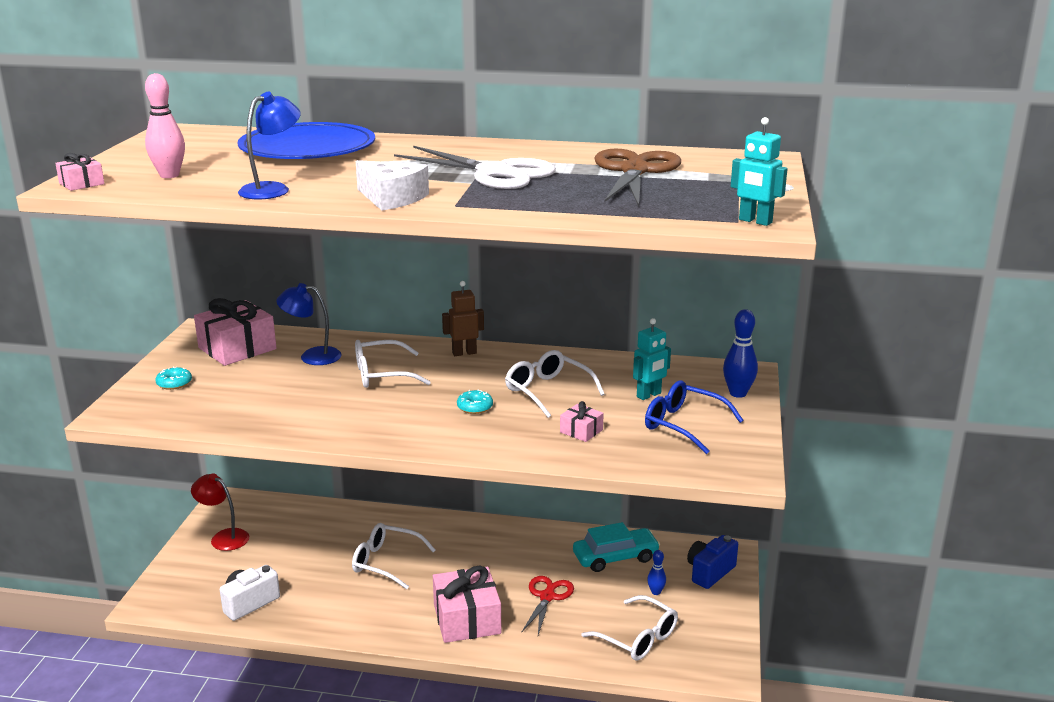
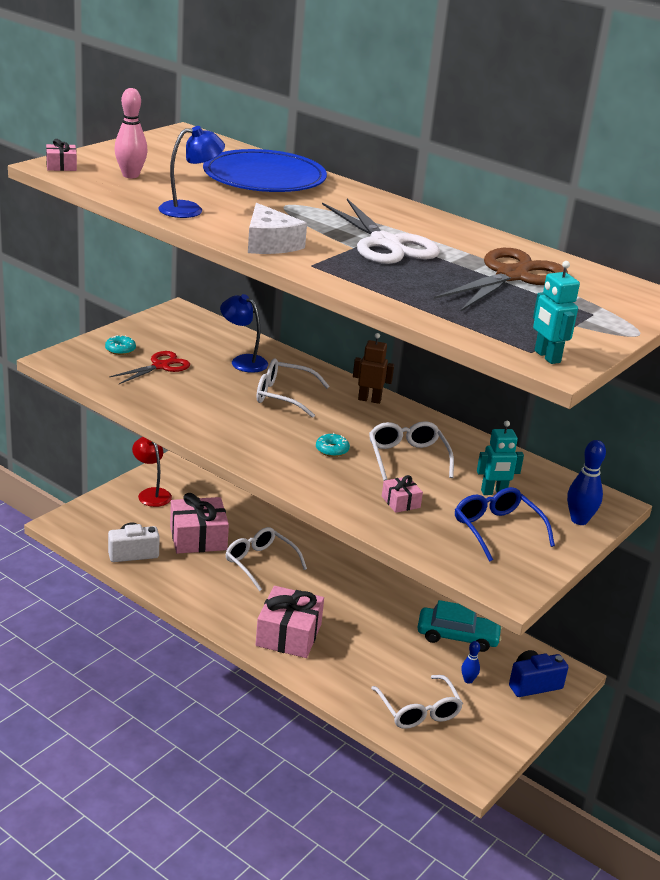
camera: 25 degrees right, 5 degrees up
(237, 348) = (191, 335): pink gift -> pink gift (198, 538)
(547, 597) = (369, 645): red scissors -> red scissors (161, 366)

